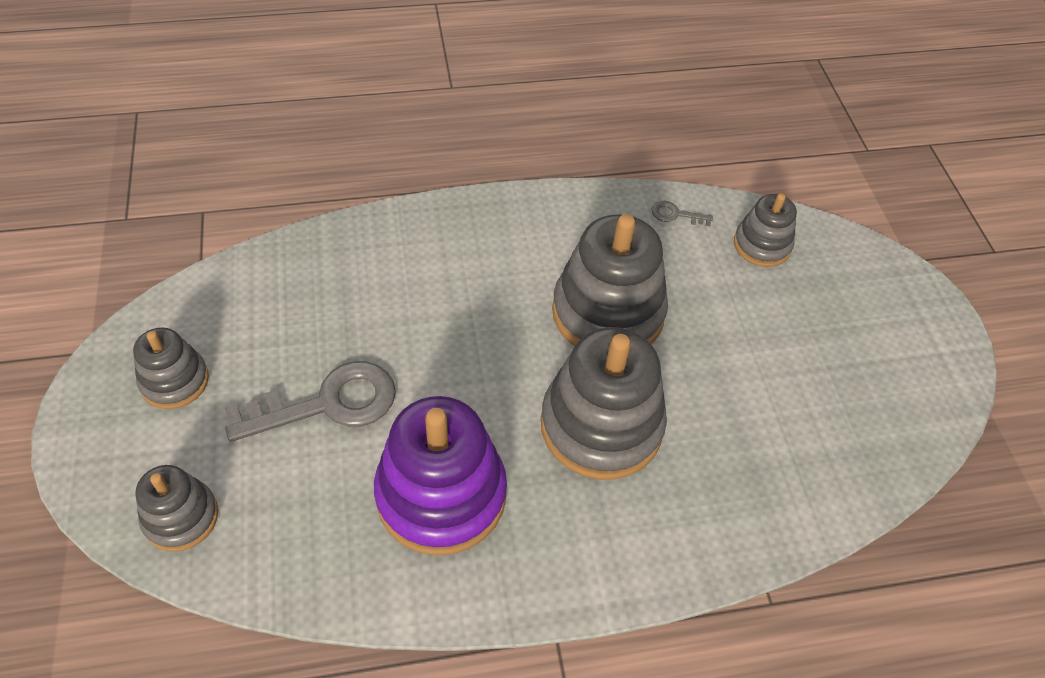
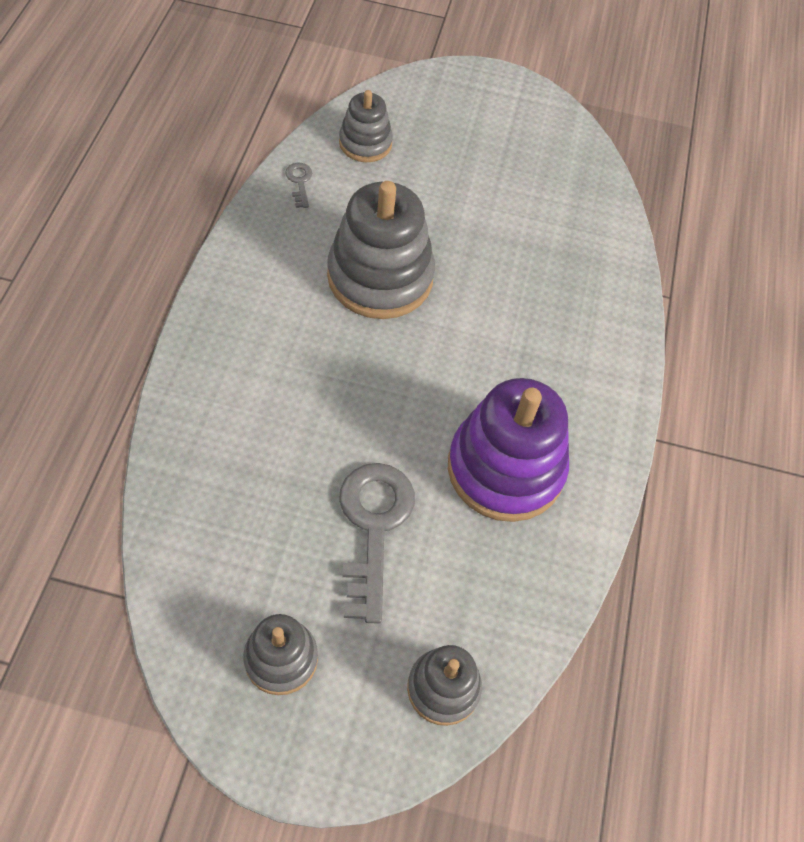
camera: 70 degrees left, 5 degrees up
(601, 425) = (488, 331): grey stacking toy -> none
(675, 214) = (299, 182): grey key -> grey key turned 135 degrees clockwise

